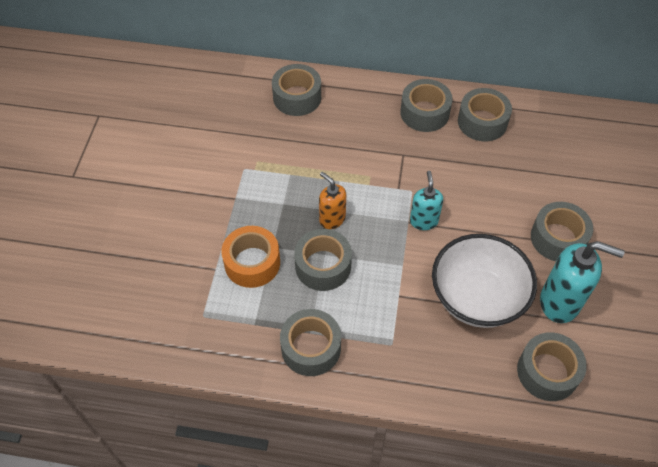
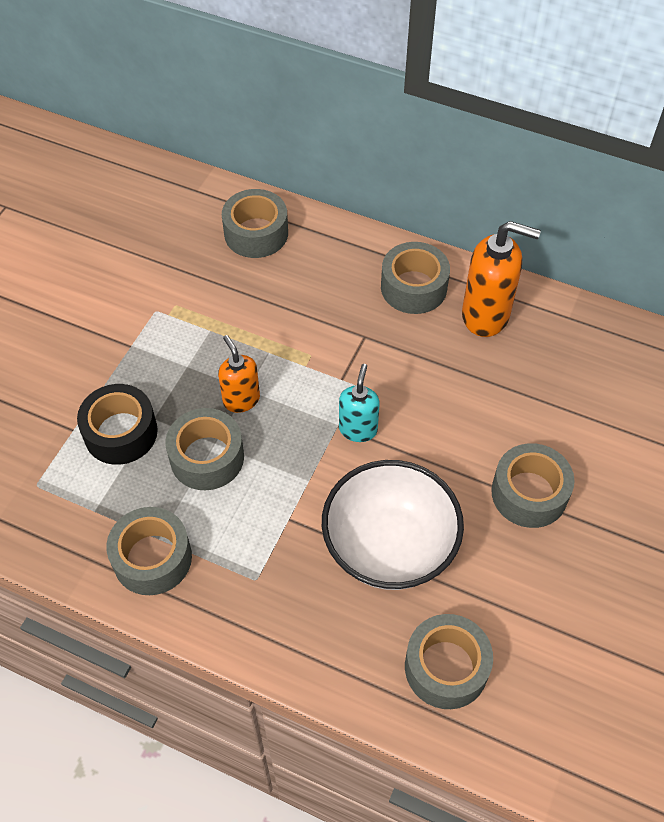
camera: 15 degrees right, 0 degrees up
(252, 263) = (121, 432): orange tape -> black tape
(482, 122) = (486, 315): grey tape -> orange soap dispenser
(560, 302) = (499, 580): turquoise soap dispenser -> none

